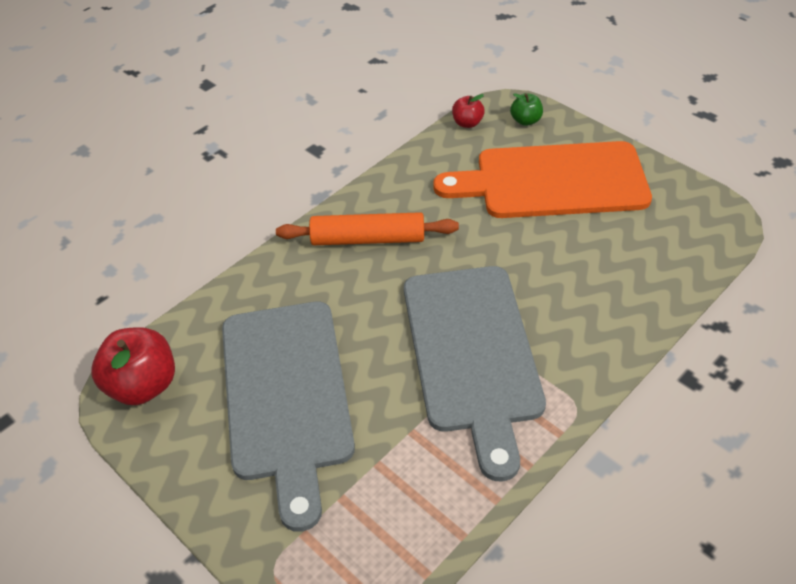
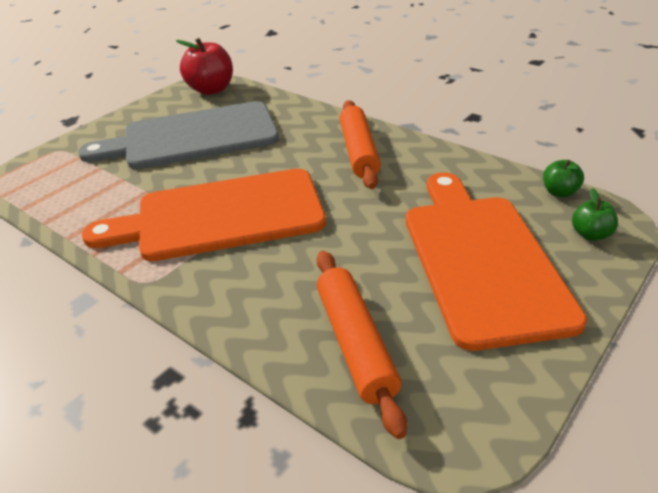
camera: 85 degrees right, 10 degrees down
(467, 123) = (559, 192): red apple -> green apple
(472, 354) = (220, 216): grey cutting board -> orange cutting board
(648, 261) = (355, 343): none -> orange rolling pin

